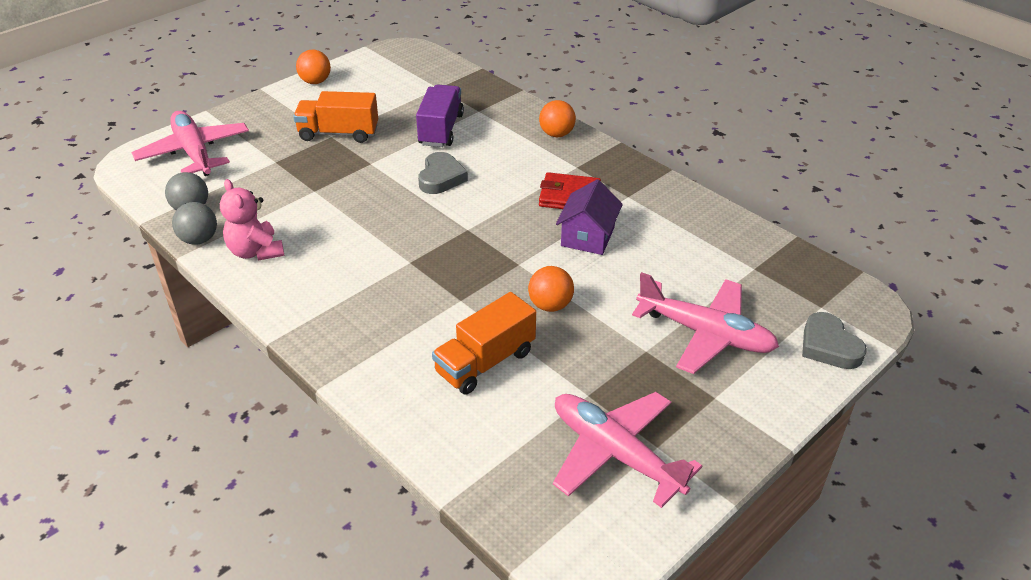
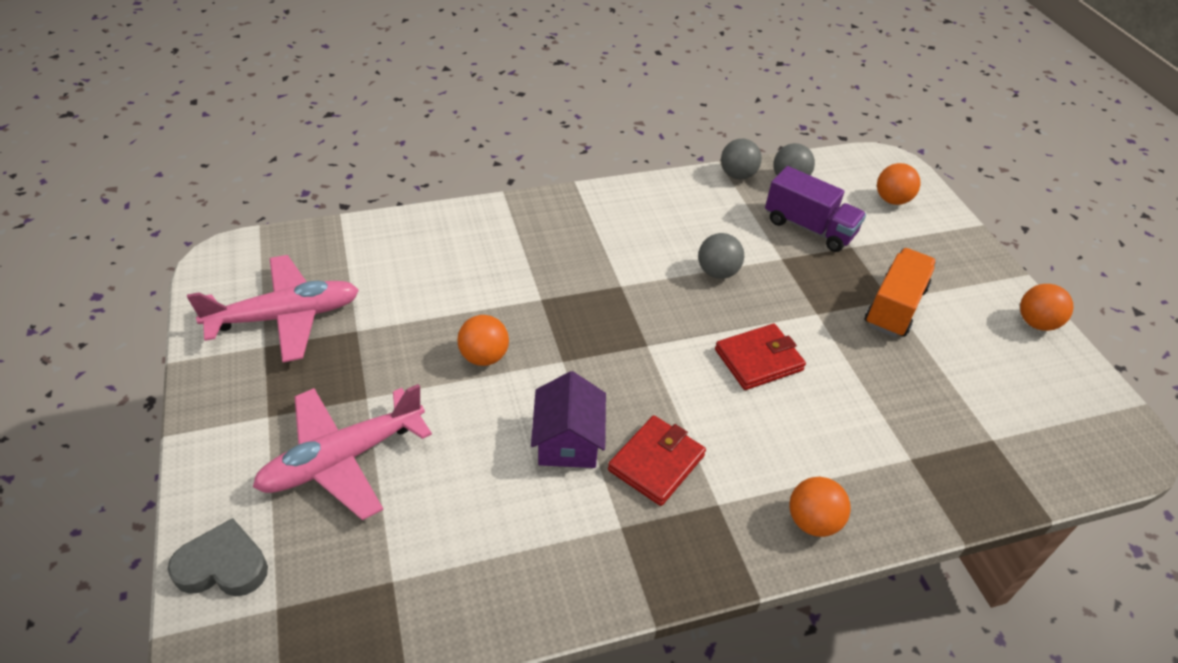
camera: 115 degrees right, 5 degrees up
(194, 152) = (892, 200): pink plane -> orange ball
(256, 251) = (699, 200): pink teddy bear -> none
(355, 217) = (717, 272): none -> grey ball
(441, 130) = (871, 399): purple truck -> purple truck (809, 228)
(441, 177) = (758, 360): grey heart -> red wallet
(485, 362) = (450, 284): orange truck -> none
(587, 236) = (568, 441): purple house -> purple house turned 45 degrees clockwise

